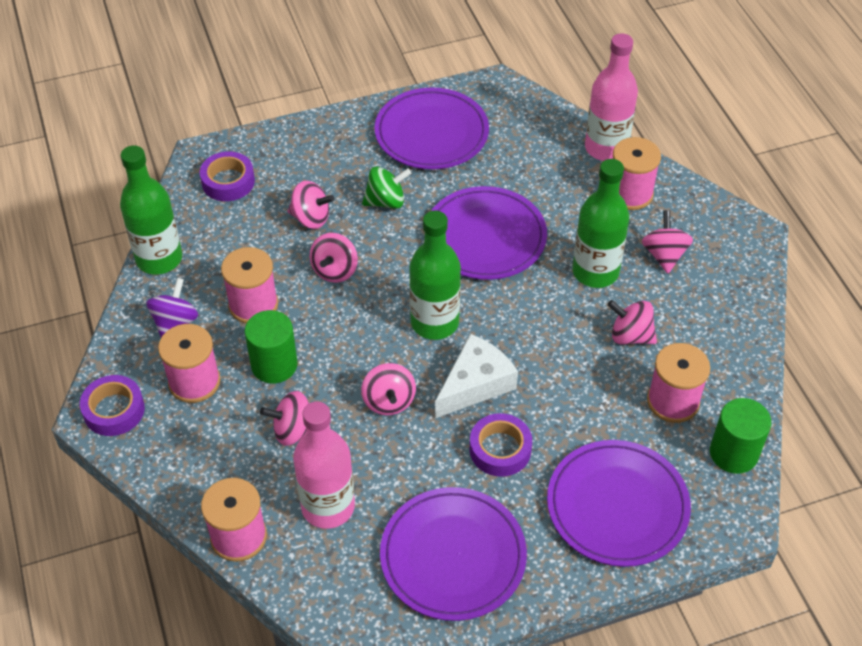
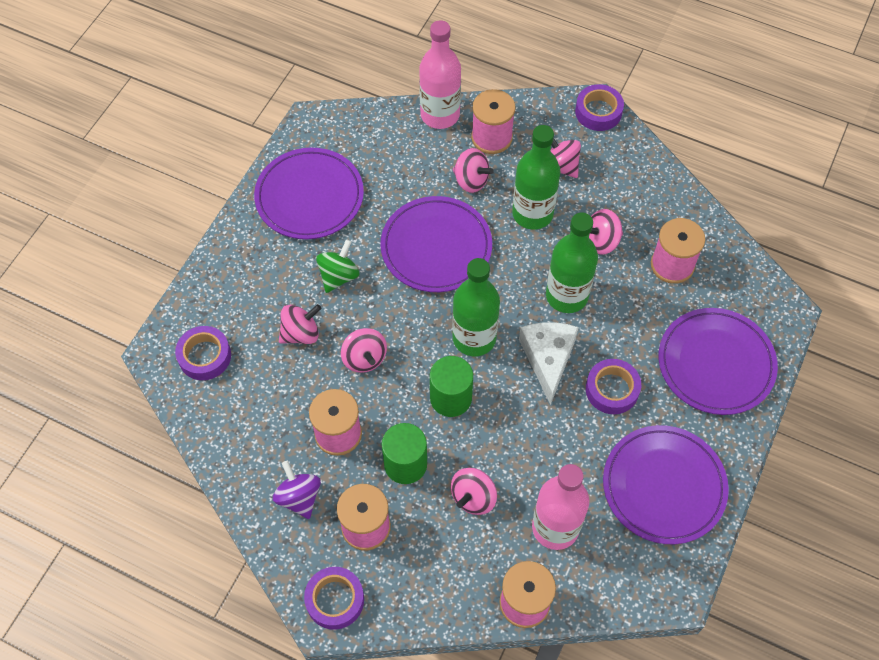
camera: 45 degrees left, 10 degrees up
(159, 259) = (227, 460): green bottle -> green bottle (566, 296)
(389, 401) = (509, 420): pink spinning top -> pink spinning top (471, 180)
(733, 453) = (739, 269): green cylinder -> green cylinder (451, 398)
(751, 239) = (598, 112): none -> purple tape

